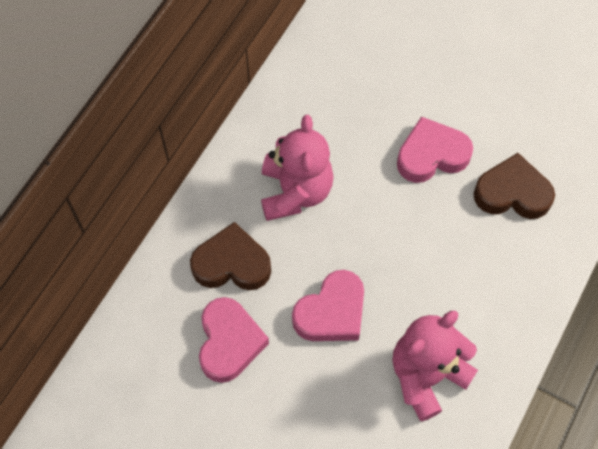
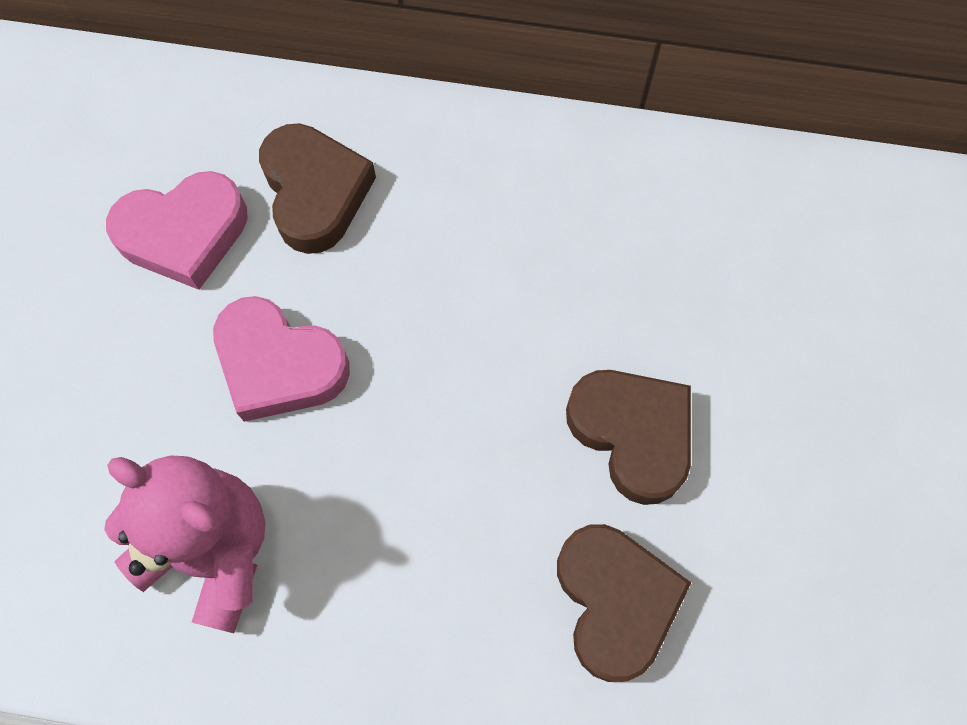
camera: 70 degrees right, 5 degrees up
(295, 192) = (473, 240): pink teddy bear -> none
(431, 155) = (632, 434): pink heart -> brown heart

